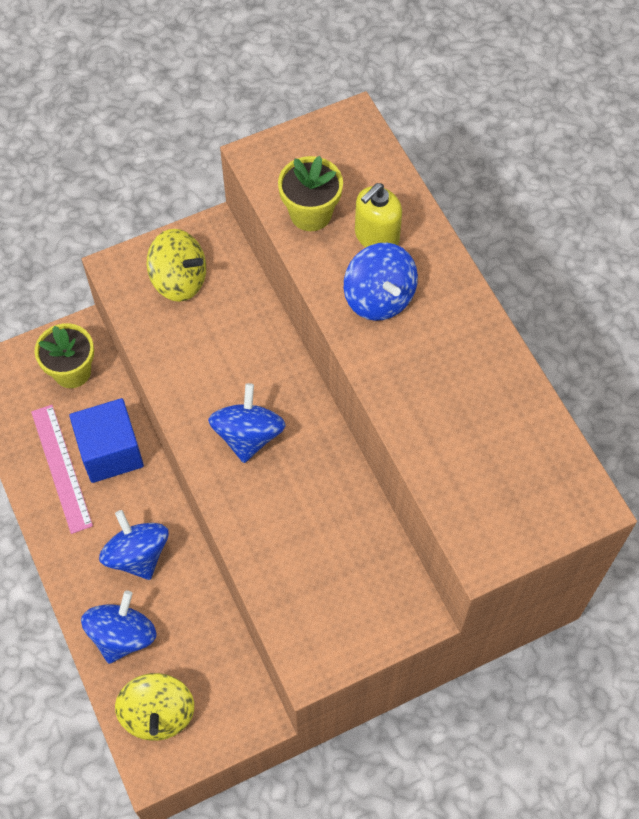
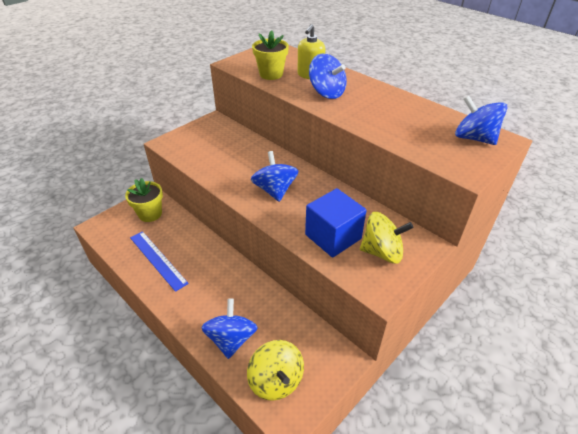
camera: 20 degrees left, 20 degrees down
(61, 468) = (157, 259): pink ruler -> blue ruler
(111, 452) = (187, 244): blue cube -> blue cube (333, 237)
(137, 555) = (223, 290): blue spinning top -> blue spinning top (474, 138)
(179, 280) = (203, 140): yellow spinning top -> yellow spinning top (382, 252)

